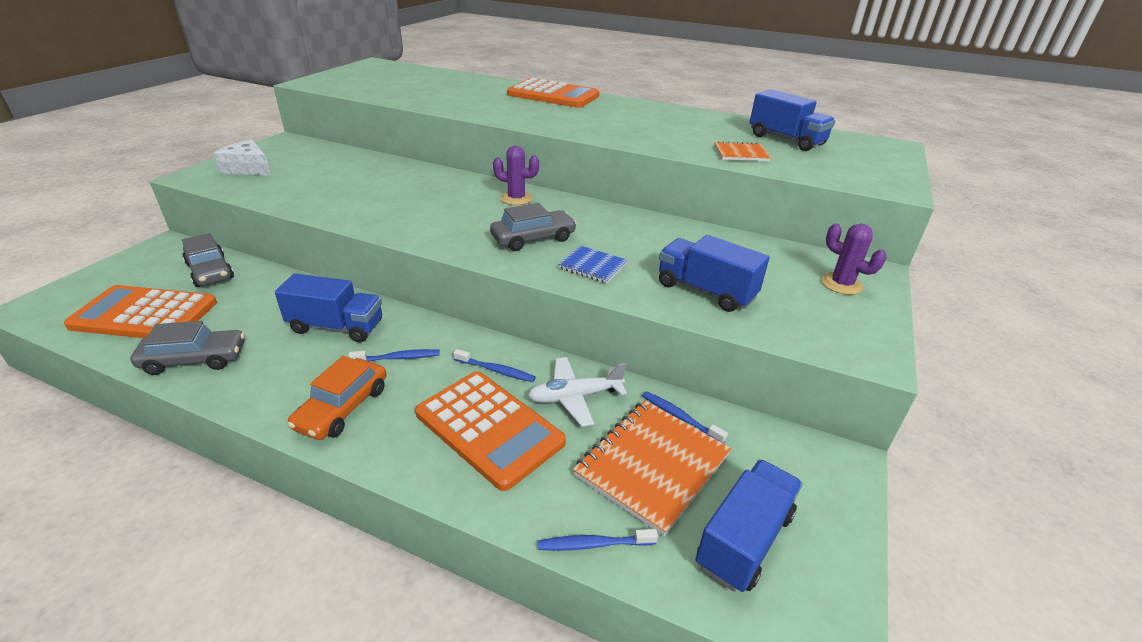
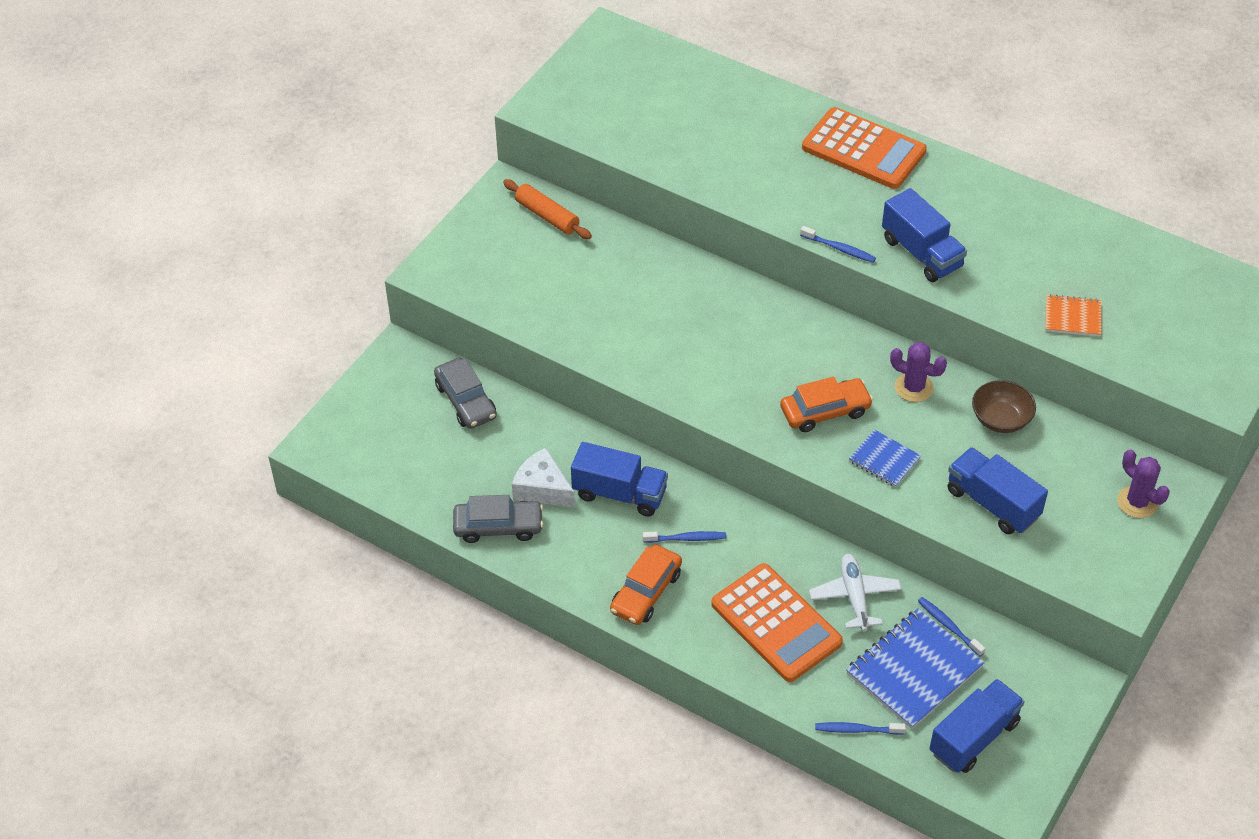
camera: 10 degrees right, 15 degrees up
(145, 314) = (427, 464): orange calculator -> none
(248, 168) = (485, 257): white cheese -> white cheese (542, 488)
(311, 151) = (547, 216): none -> orange rolling pin
(496, 370) = (781, 560): blue toothbrush -> blue toothbrush (839, 249)
(516, 198) = (807, 334): purple cactus -> purple cactus (913, 387)
(533, 238) = (825, 411): grey car -> orange car
(575, 397) = (854, 596): white plane -> white plane turned 90 degrees clockwise
(652, 465) = (914, 670): orange notebook -> blue notebook
(692, 238) = (1000, 419): none -> brown bowl
(786, 140) = (1141, 284): blue truck -> blue truck (921, 253)

